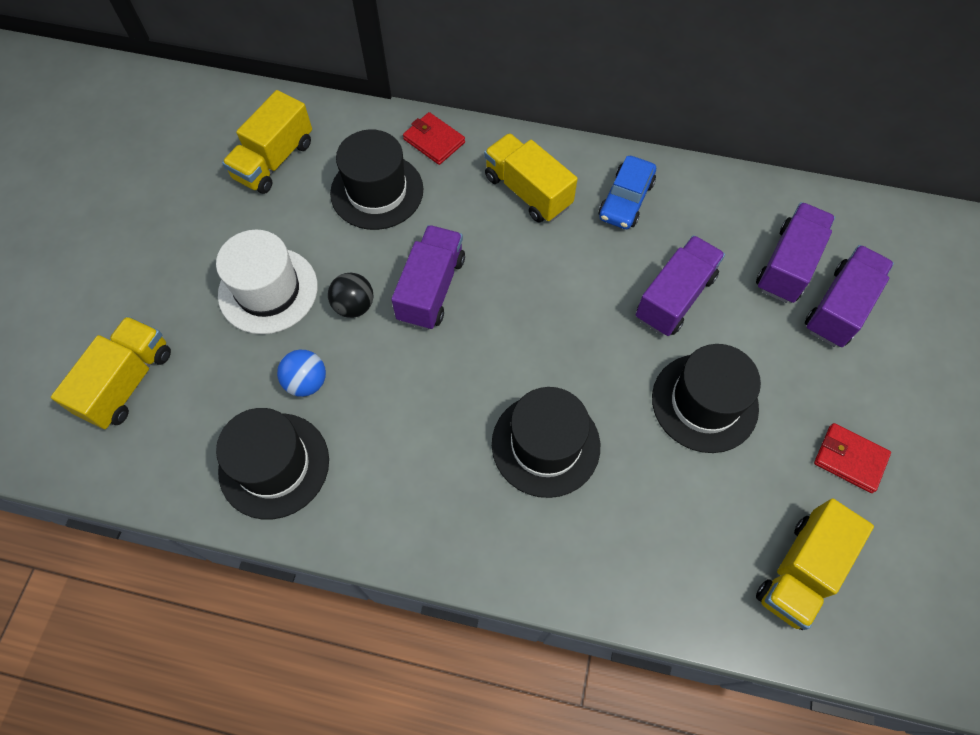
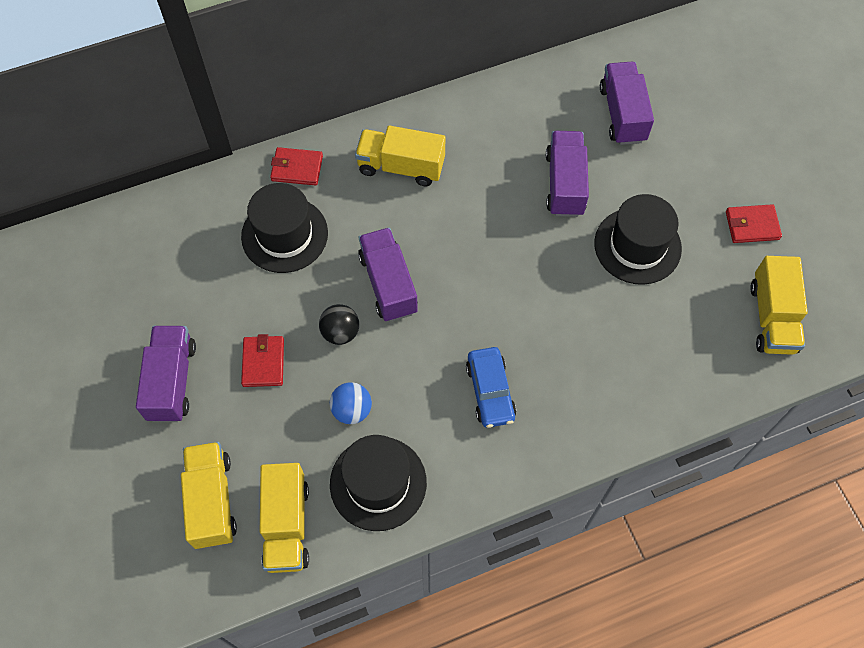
camera: 35 degrees left, 0 degrees up
(268, 290) = (263, 362): white hat -> red wallet
(274, 160) = (179, 259): yellow truck -> yellow truck (286, 525)
(545, 444) = (556, 342): black hat -> none
(626, 200) = (477, 131): blue car -> blue car (490, 391)
(839, 308) = (676, 125): purple truck -> purple truck (172, 381)

